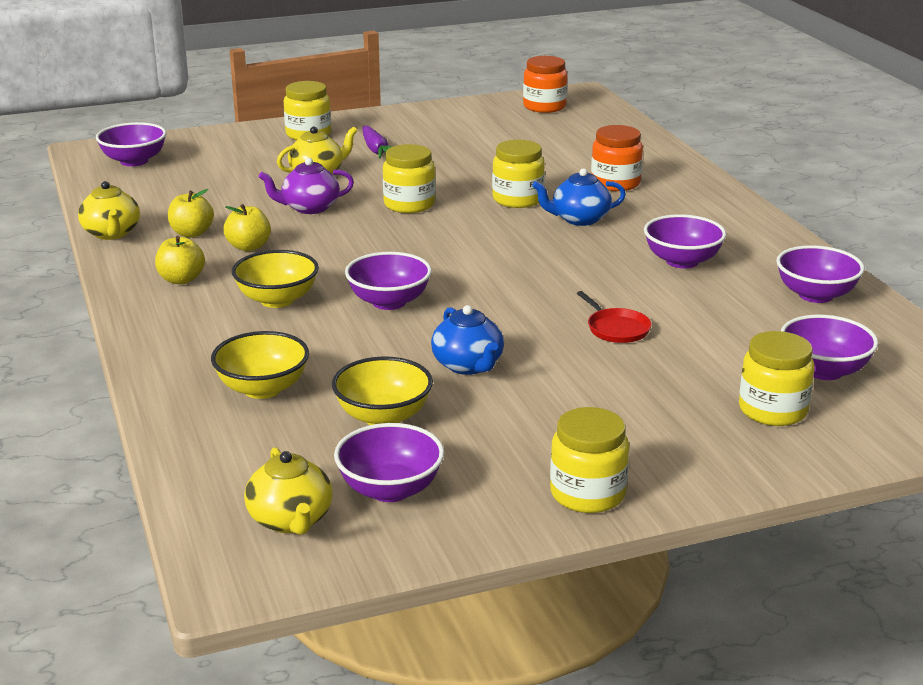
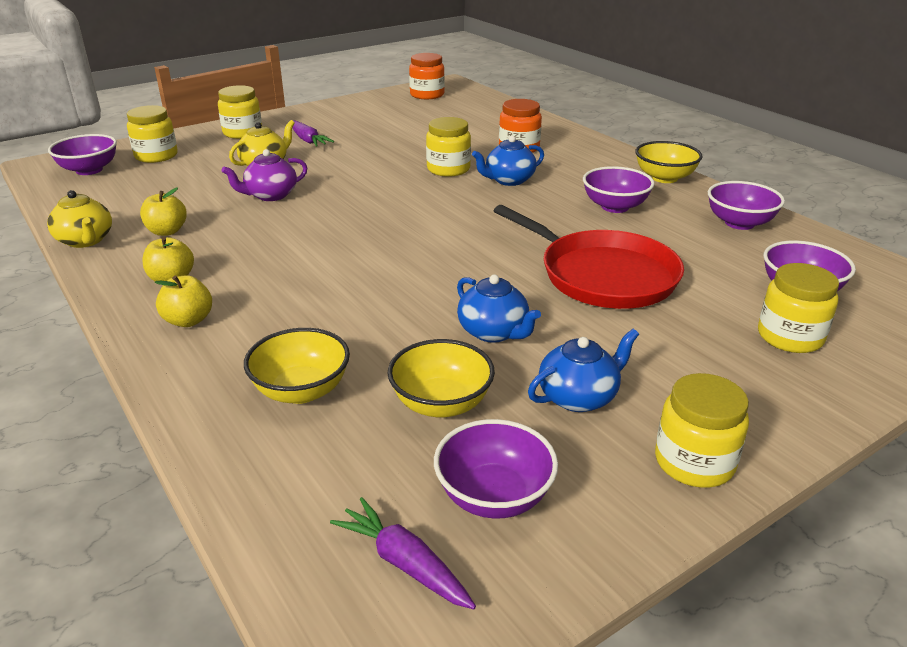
camera: 15 degrees left, 5 degrees up
(248, 247) = (228, 238): yellow apple -> yellow apple (188, 320)
(277, 300) = (276, 288): yellow bowl -> yellow bowl (664, 178)
(291, 520) = (404, 563): yellow teapot -> purple carrot
(389, 302) = (385, 276): purple bowl -> none
(409, 204) = (358, 183): yellow jar -> yellow jar (156, 156)
(515, 430) = (579, 397): none -> blue teapot
(616, 329) = (602, 275): red pan -> red pan, size x2.36

